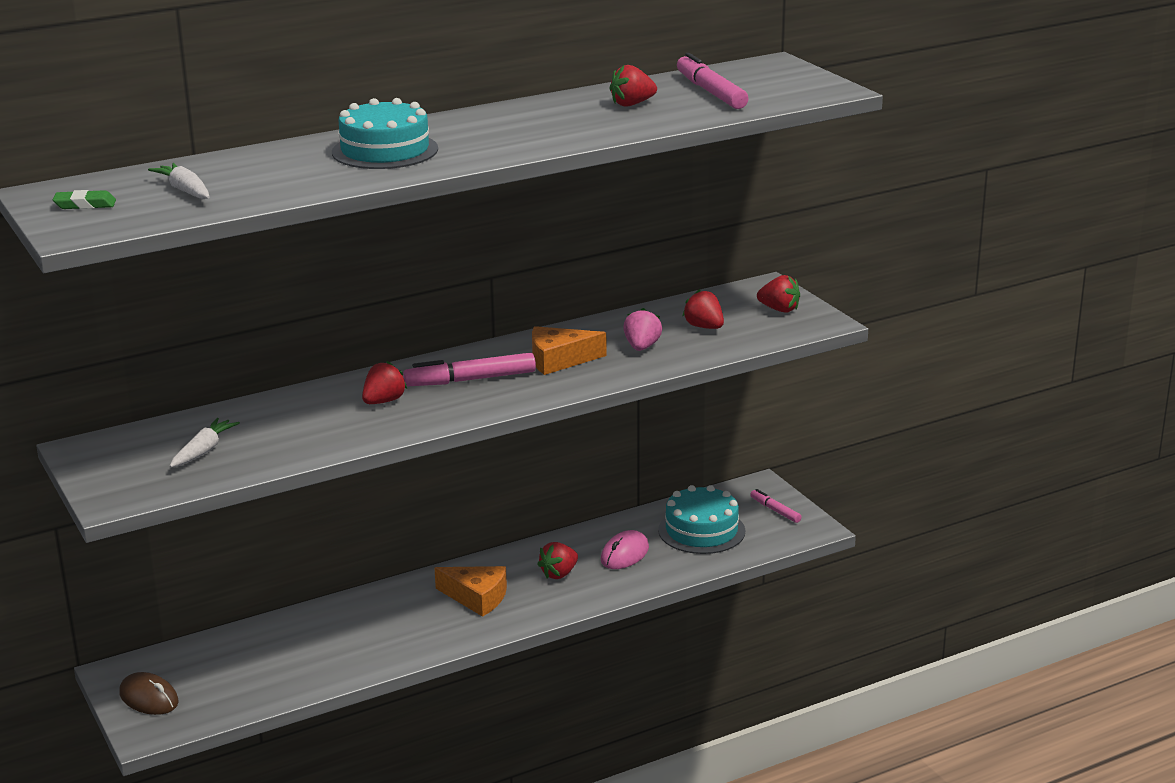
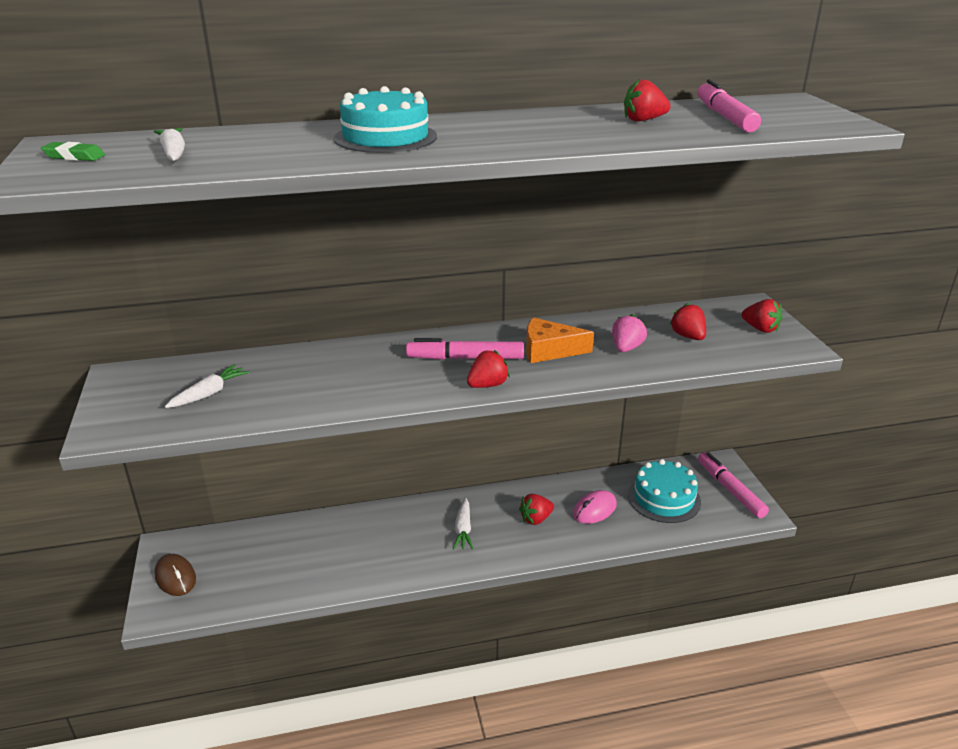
camera: 15 degrees right, 5 degrees up
(384, 401) = (383, 368): red strawberry -> red strawberry (487, 385)
(477, 597) = (463, 529): orange cheese -> white carrot
(775, 510) = (730, 489): pink marker -> pink marker, size x1.77

